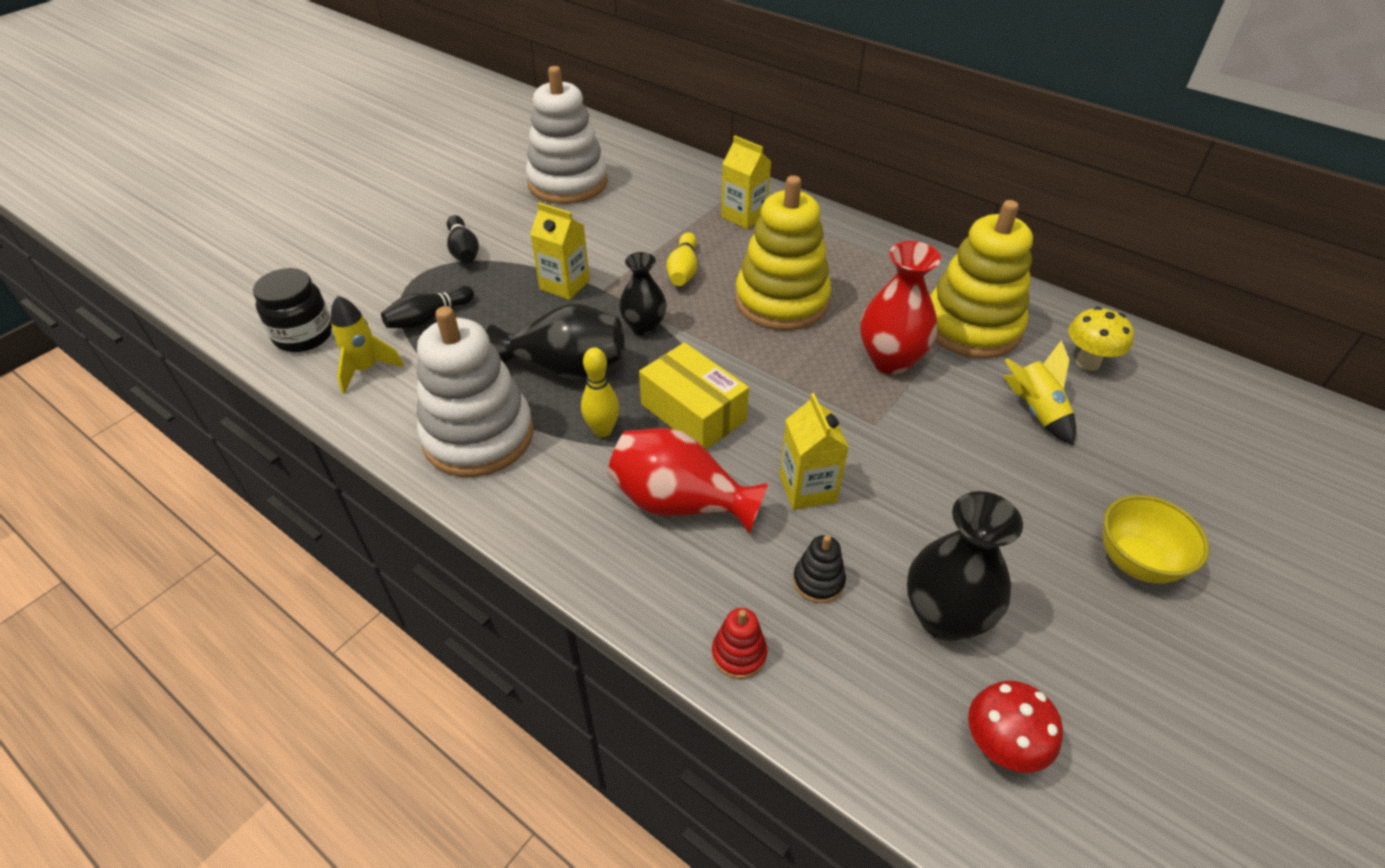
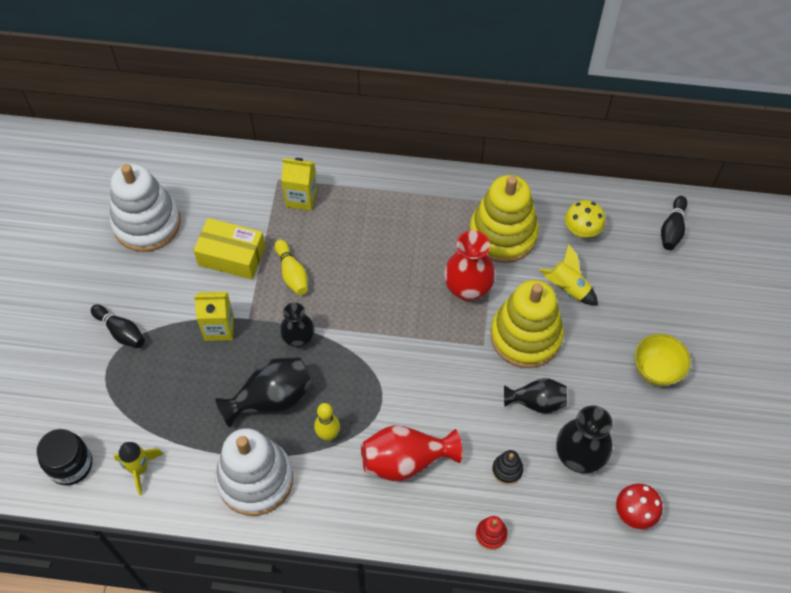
camera: 30 degrees left, 15 degrees up
(429, 318) = (146, 405): black bowling pin -> black bowling pin (672, 229)
(693, 412) = (373, 392): yellow box -> yellow box (232, 256)
(781, 301) = (374, 270): yellow stacking toy -> yellow stacking toy (526, 336)
(807, 488) = (470, 412): yellow carton -> none
(914, 518) = (536, 402): none -> black vase

